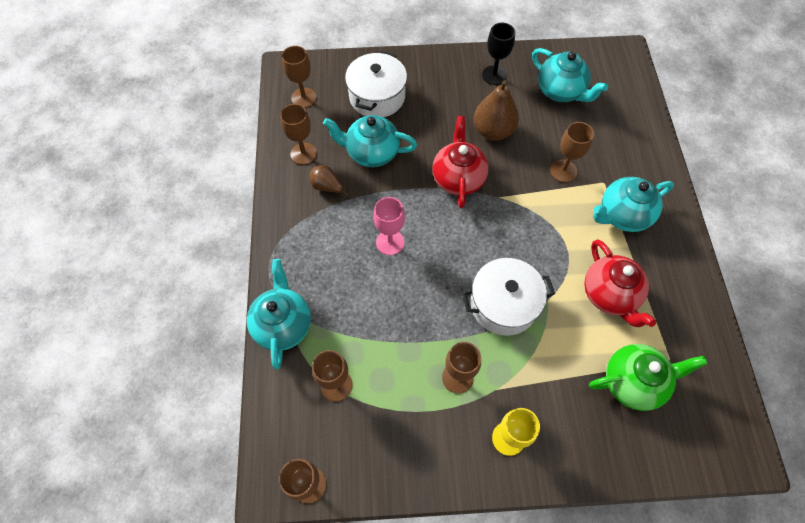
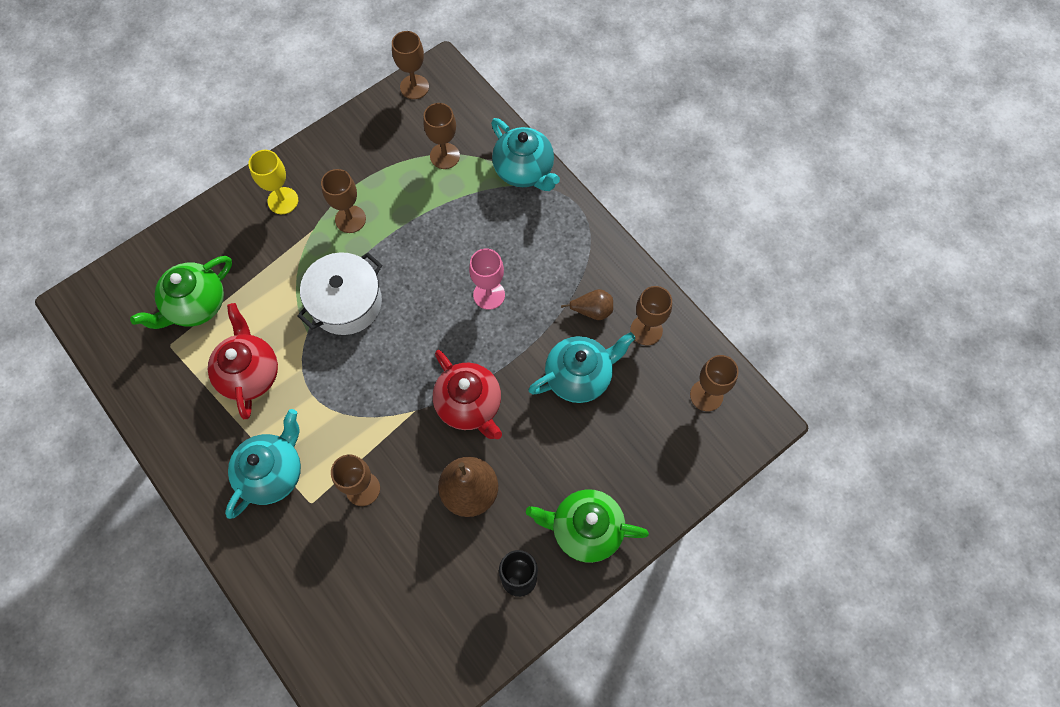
camera: 145 degrees right, 5 degrees up
(377, 97) = (629, 451): white pot -> none
(437, 76) = (585, 529): none -> green teapot
(560, 91) = (423, 608): turquoise teapot -> none
(609, 295) = (250, 373): red teapot -> red teapot turned 45 degrees clockwise

